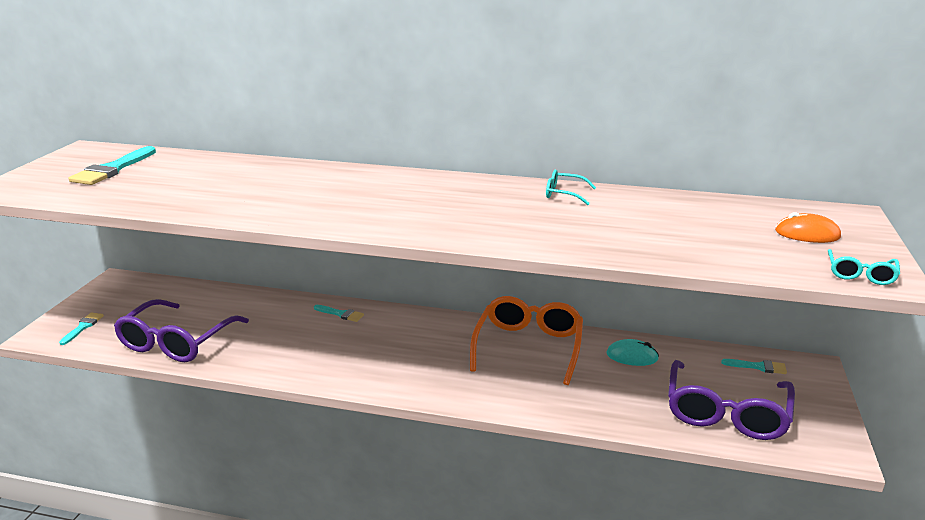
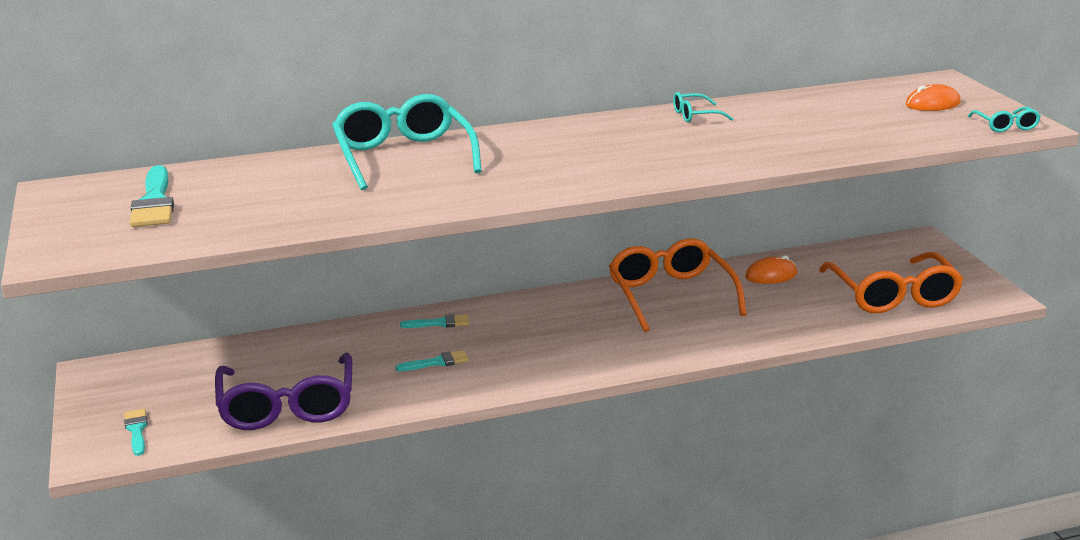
camera: 30 degrees left, 0 degrees up
(303, 175) = (403, 157): none -> turquoise glasses
(632, 356) = (771, 275): turquoise mouse -> orange mouse
(726, 413) = (893, 295): purple glasses -> orange glasses
(758, 367) = (880, 252): turquoise brush -> turquoise brush (437, 362)

